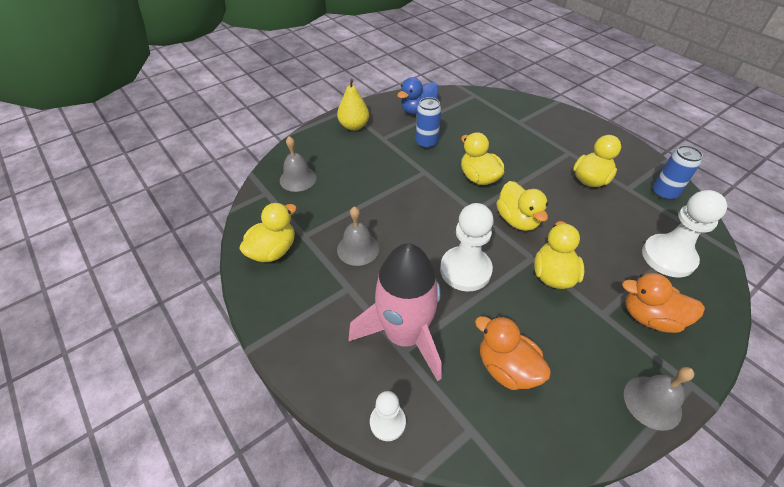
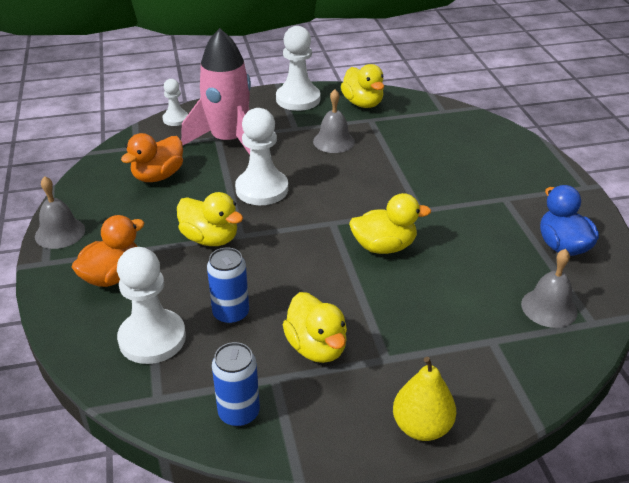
camera: 115 degrees right, 10 degrees down
(284, 309) = (298, 99): none -> white pawn
(298, 179) = (455, 129): grey bell -> grey bell (549, 307)
(354, 126) = (541, 183): yellow pear -> yellow pear (421, 427)
(426, 143) = (478, 229): blue can -> blue can (231, 314)
(506, 368) = (158, 176): orange duck -> orange duck turned 150 degrees clockwise
(517, 220) = (296, 247): yellow duck -> none

